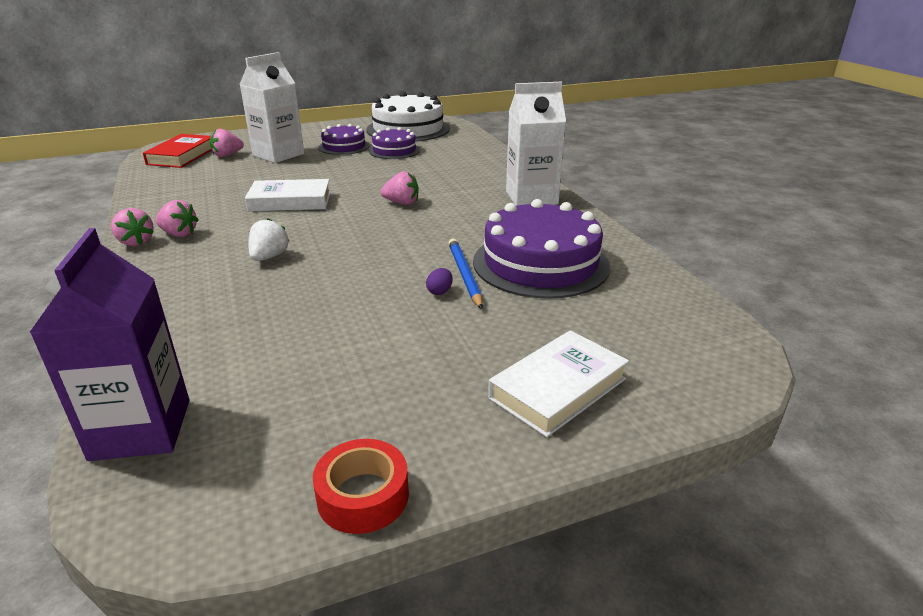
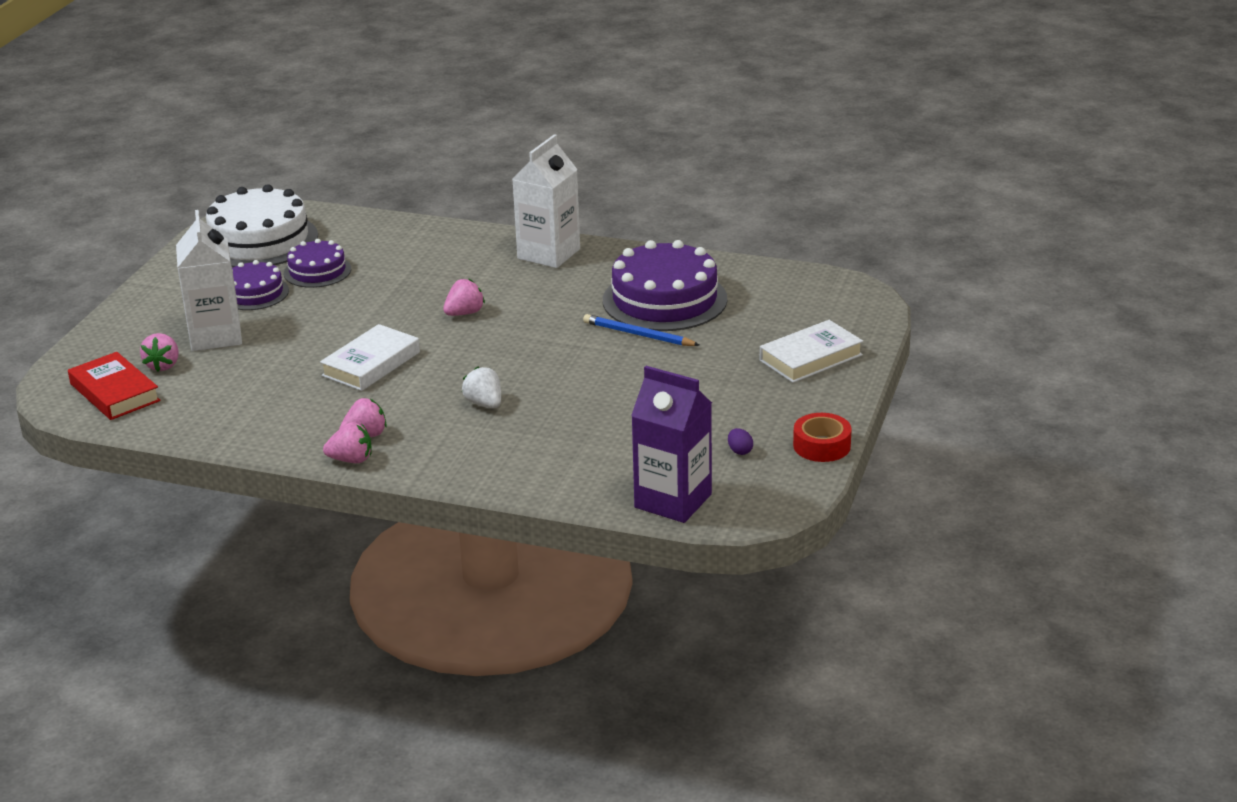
camera: 50 degrees left, 0 degrees up
(440, 291) = (648, 353): purple egg -> purple egg (740, 451)
(558, 388) = (811, 358): white book -> white book turned 60 degrees clockwise

